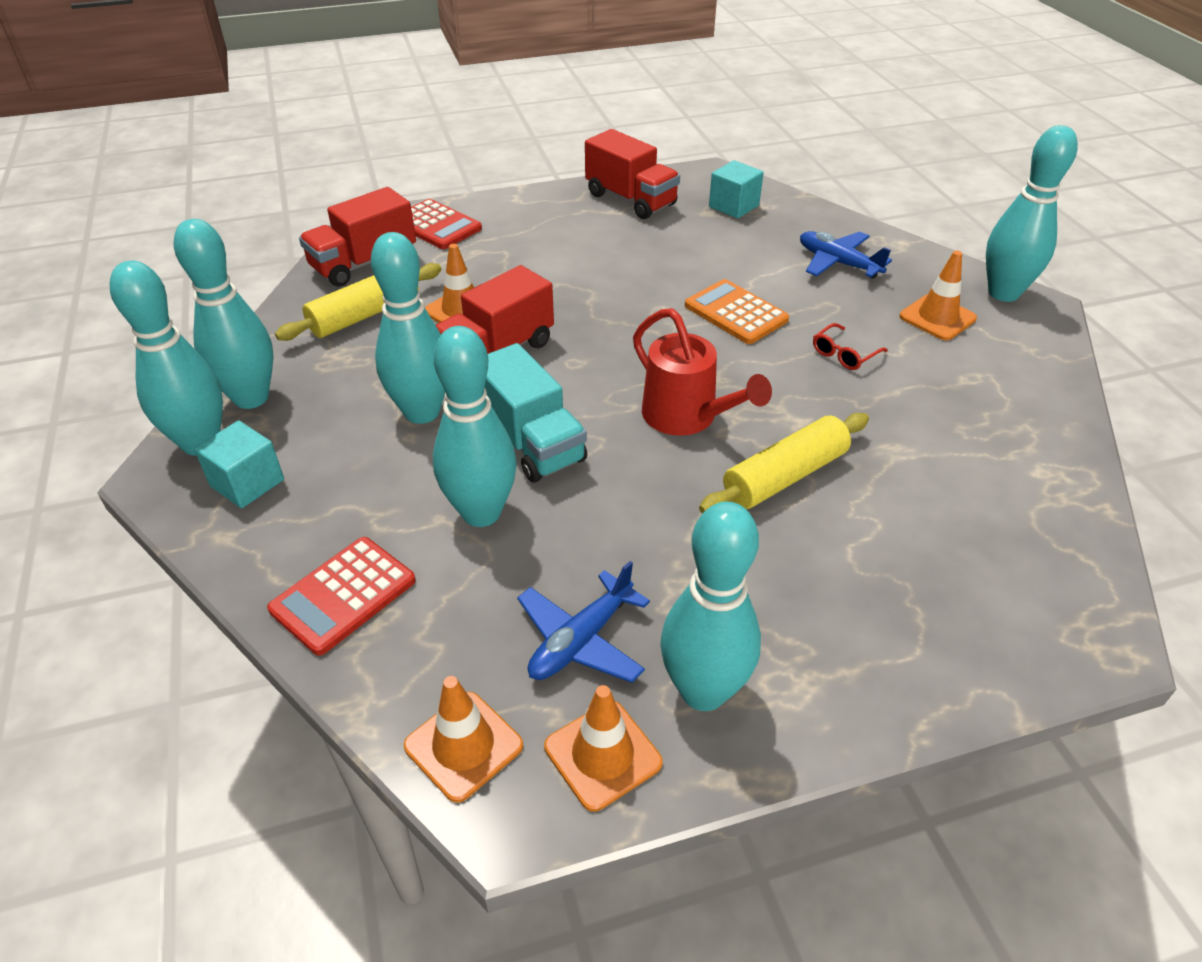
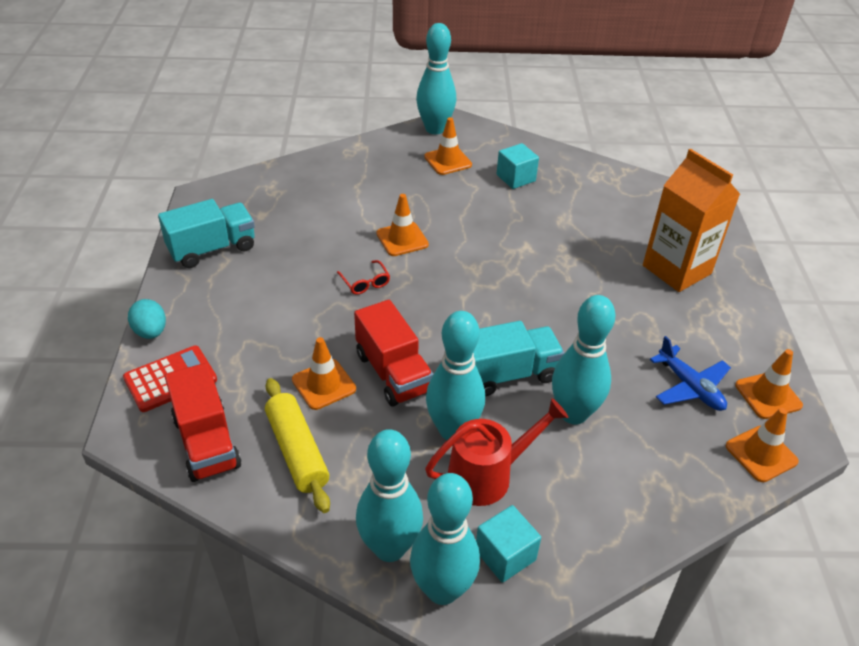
camera: 75 degrees left, 0 degrees up
(343, 595) = (638, 500): red calculator -> none
(493, 200) = (151, 332): none -> turquoise egg
(631, 200) = (212, 249): red truck -> turquoise truck
(687, 417) = (507, 292): red watering can -> red watering can (488, 475)
(703, 691) = (729, 346): turquoise bowling pin -> none
(733, 206) = (261, 199): turquoise cube -> turquoise cube (515, 178)
(736, 313) = (402, 239): orange calculator -> orange traffic cone
(785, 476) = (574, 268): yellow rolling pin -> none
(838, 263) = (367, 177): blue plane -> none
(844, 354) = (469, 208): red glasses -> red glasses (365, 283)
(865, 603) = (676, 269): none -> orange carton

